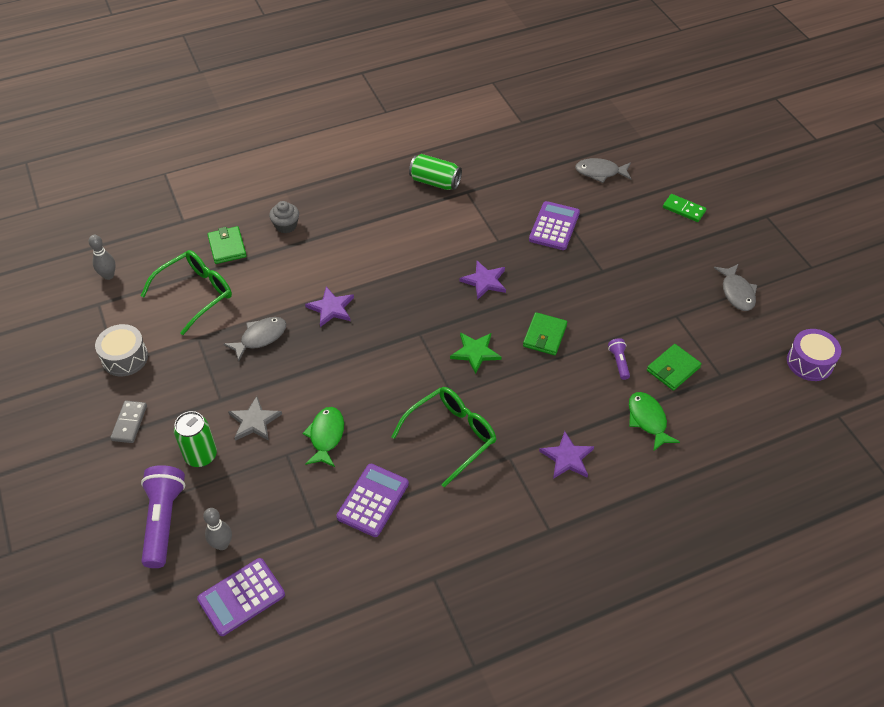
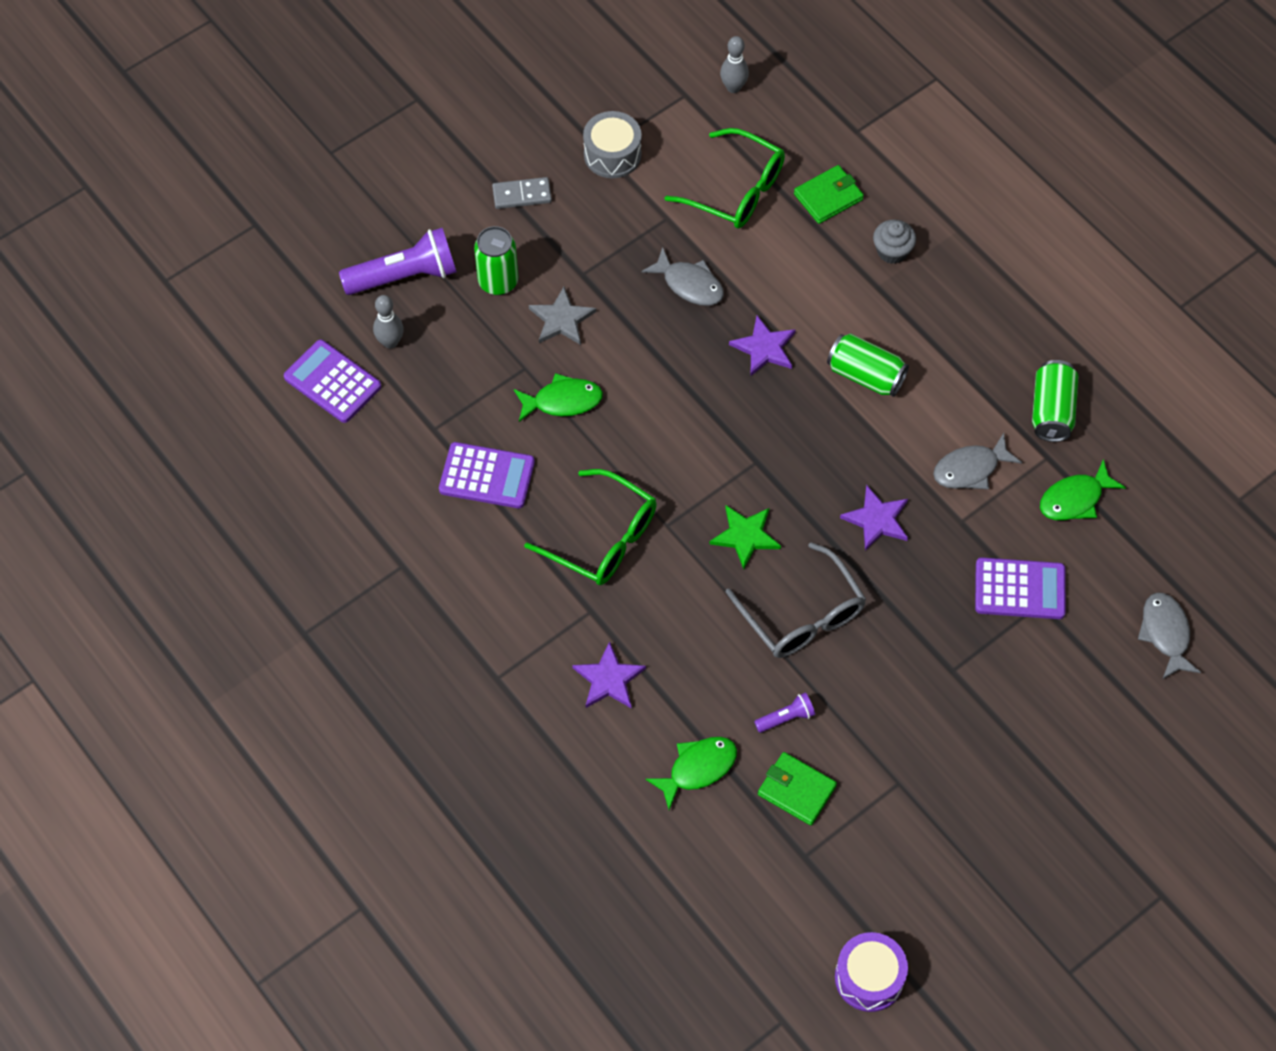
camera: 75 degrees right, 10 degrees up
(374, 261) = (865, 375): none -> green can
(499, 187) = (1075, 499): none -> green fish
(544, 336) = (802, 615): green wallet -> grey glasses
(684, 209) = (1128, 768): green domino -> none
(737, 292) = (974, 864): grey fish -> grey fish (970, 469)

